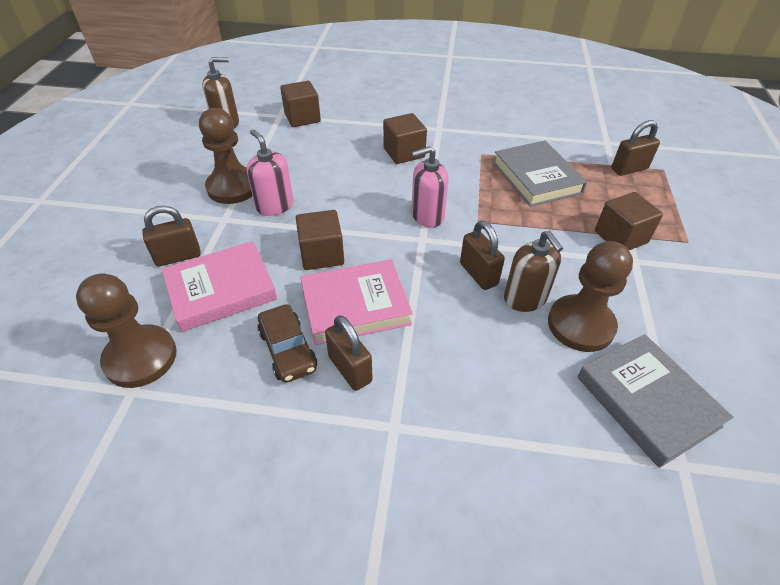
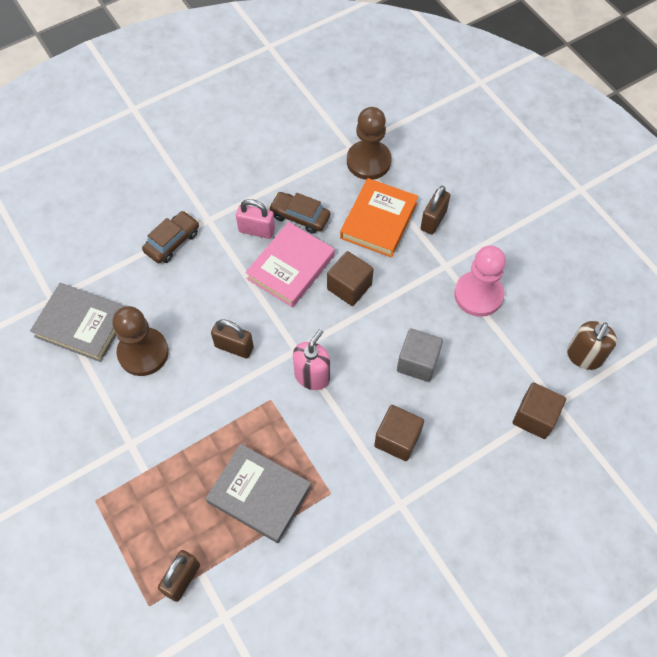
camera: 140 degrees right, 15 degrees up
(221, 290) = (378, 220): pink book -> orange book
(233, 187) = (478, 295): brown pawn -> pink pawn
(275, 205) = (428, 302): pink soap dispenser -> none
(336, 178) = (417, 362): none -> grey cube
(350, 369) = (256, 230): brown padlock -> pink padlock
(464, 429) = (172, 242): none -> brown car
(525, 298) = (190, 349): brown soap dispenser -> none
(621, 237) = (151, 465): brown cube -> none

